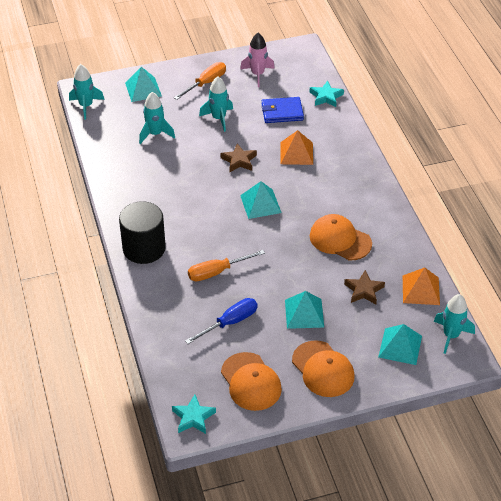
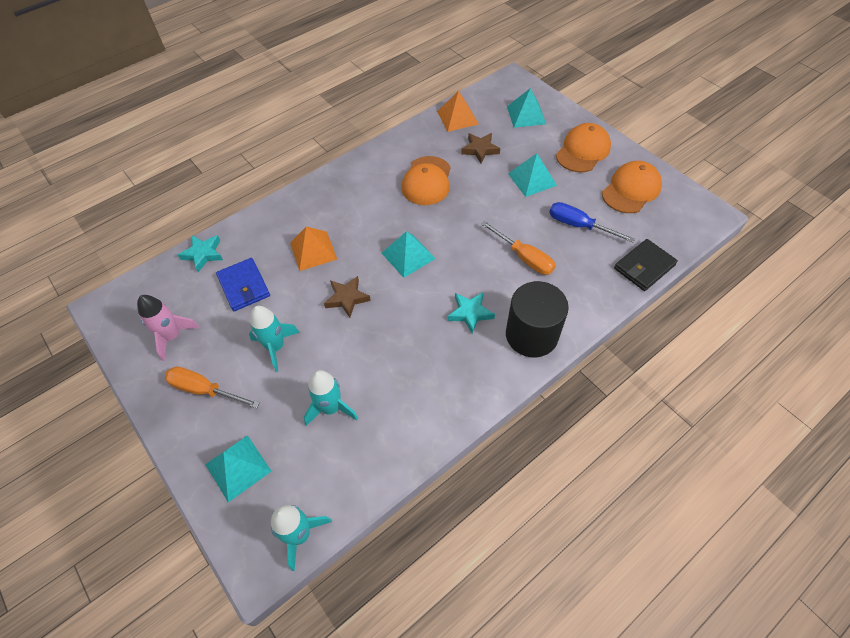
camera: 110 degrees left, 10 degrees up
(160, 346) = (644, 267): none -> black wallet
(193, 417) = (697, 214): turquoise star -> turquoise star (470, 313)
(451, 335) = (495, 92): turquoise rocket -> none

